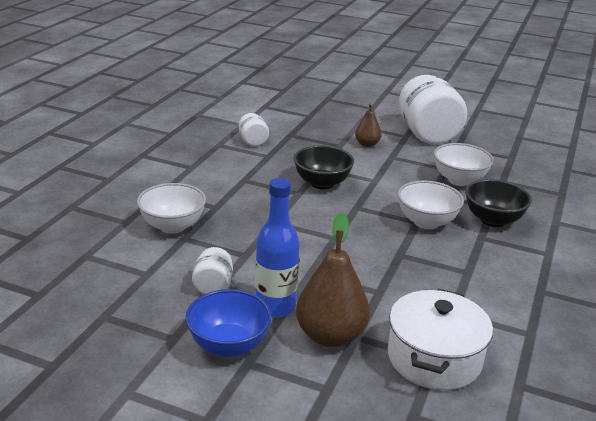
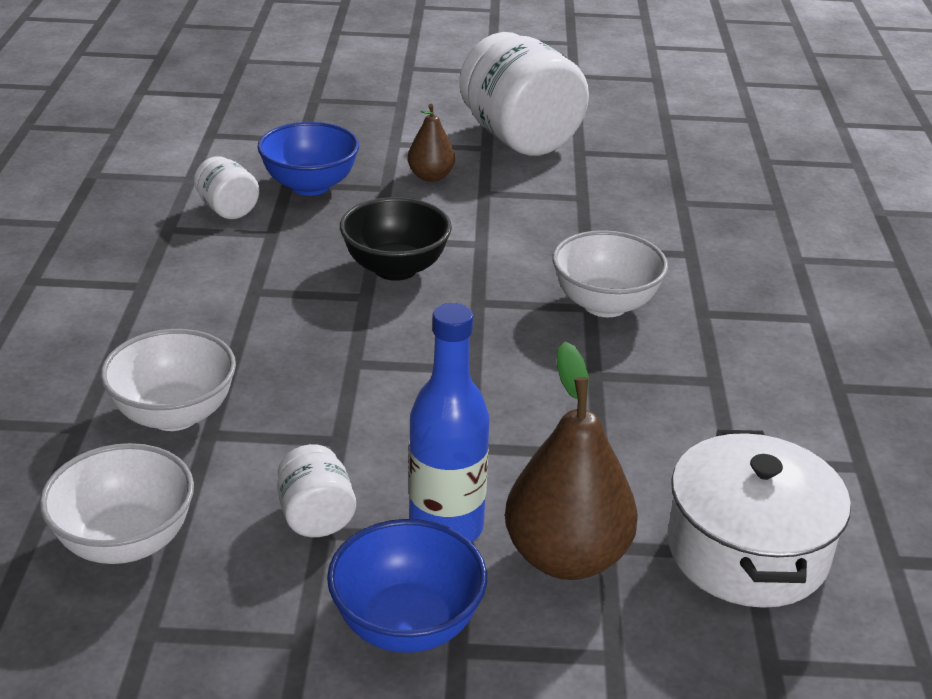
camera: 20 degrees left, 5 degrees up
(301, 138) = (310, 186): none -> blue bowl
(459, 180) = (614, 214): white bowl -> white bowl (126, 542)
(493, 220) = (703, 277): black bowl -> none

